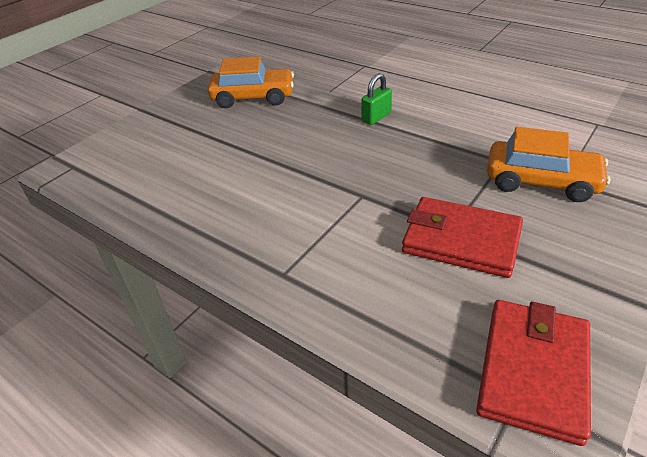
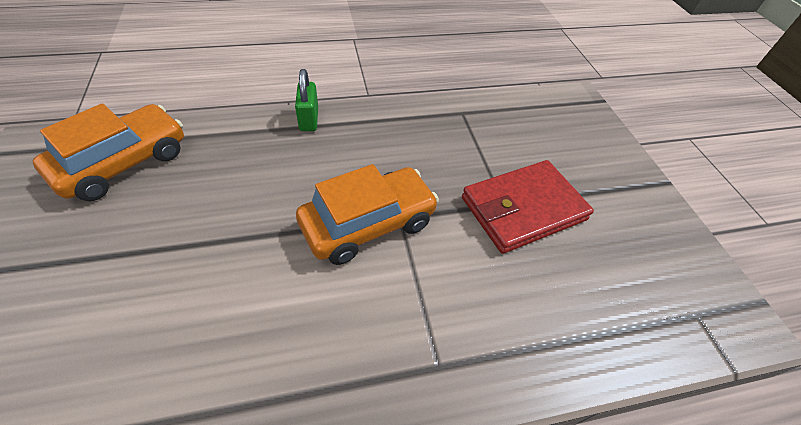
camera: 55 degrees left, 10 degrees up
(533, 371) = (682, 286): red wallet -> none
(541, 181) = (506, 118): orange car -> orange car (368, 224)

